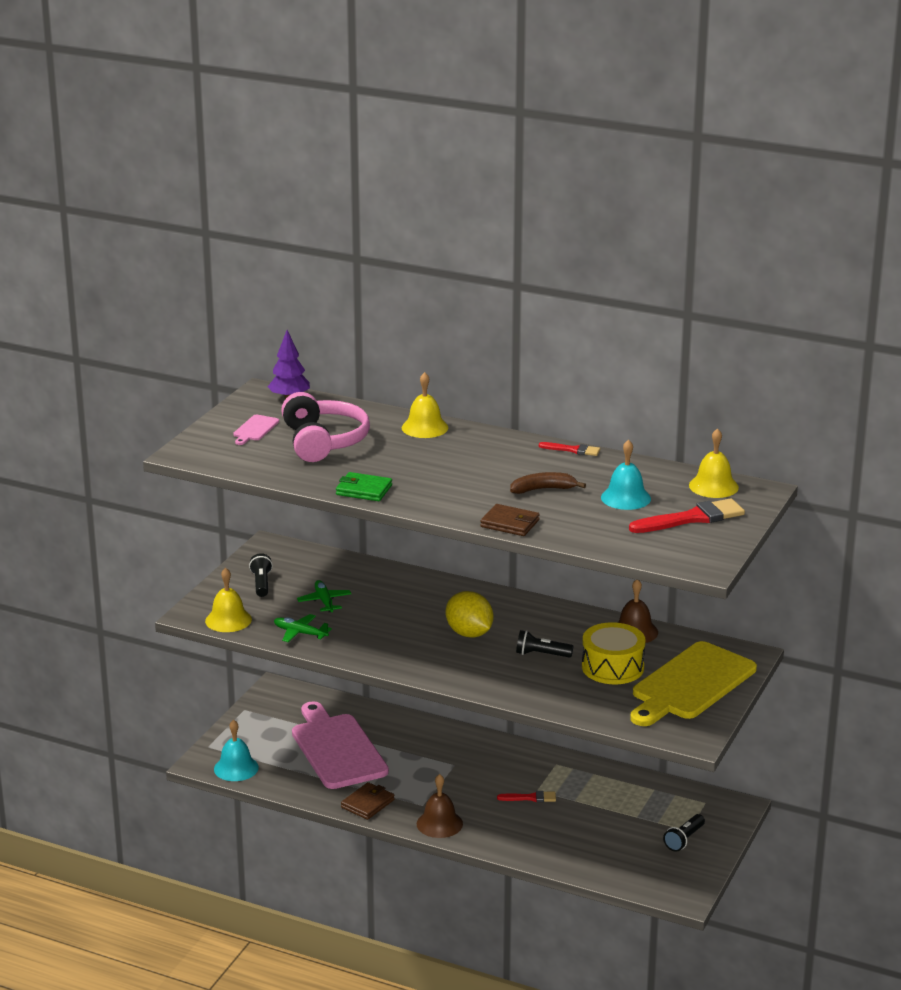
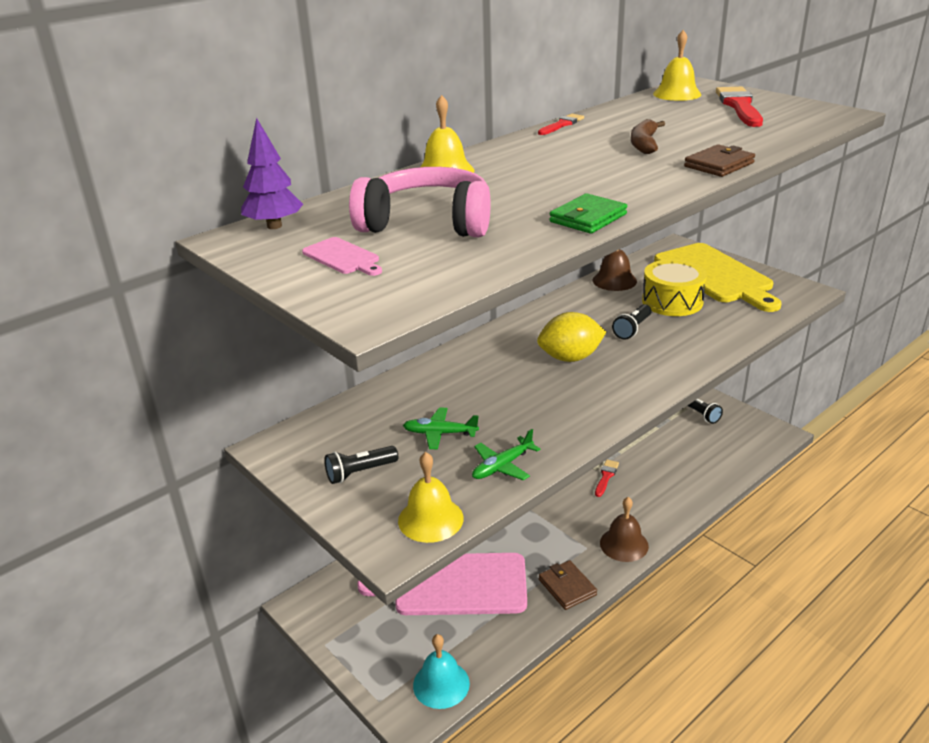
camera: 65 degrees left, 5 degrees up
(261, 583) = (360, 472): black flashlight -> black flashlight turned 45 degrees counterclockwise
(625, 498) = (683, 120): turquoise bell -> none

